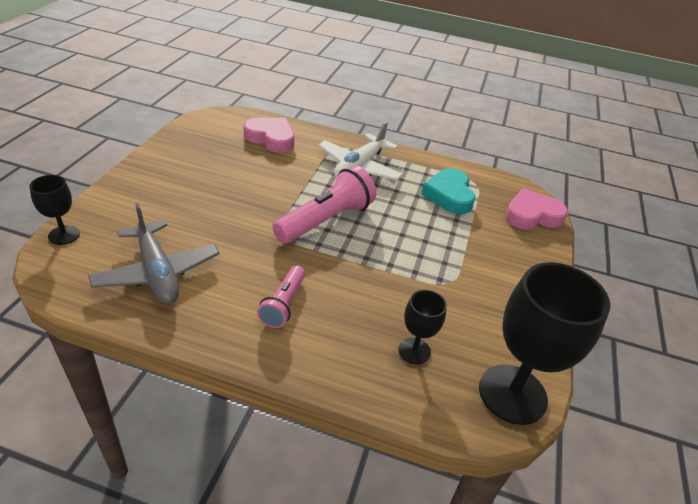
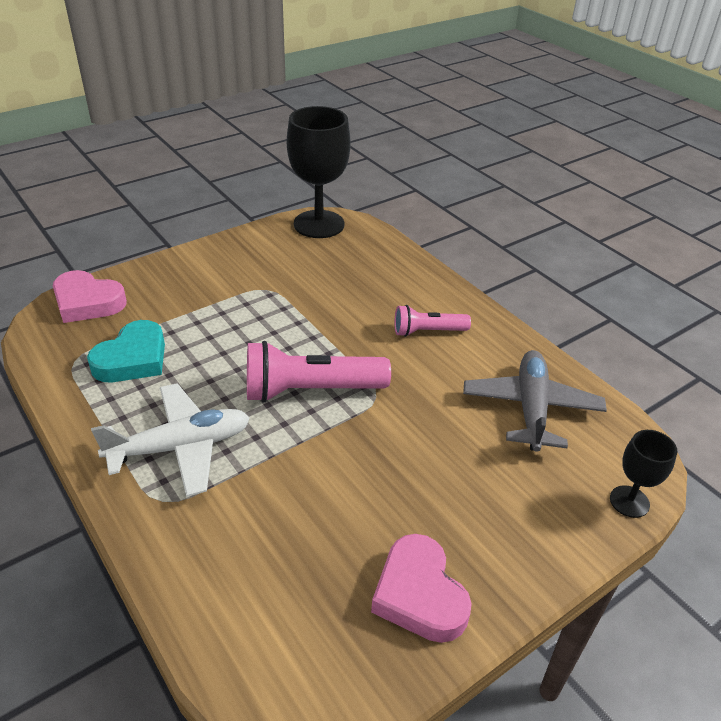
camera: 140 degrees left, 0 degrees up
(271, 138) = (244, 573): pink heart -> pink heart (419, 594)
(283, 304) = (427, 332): pink flashlight -> pink flashlight turned 150 degrees counterclockwise
(414, 351) = (355, 265): black goblet -> none

